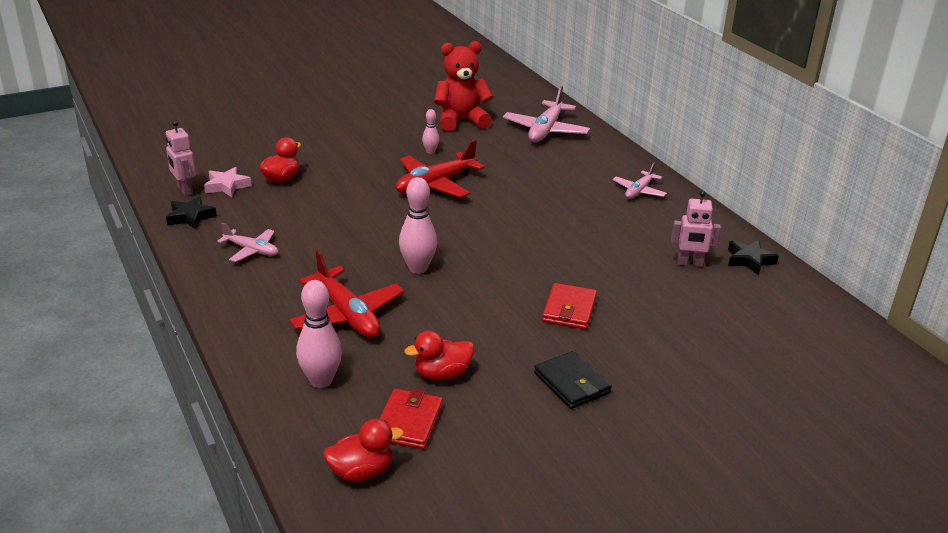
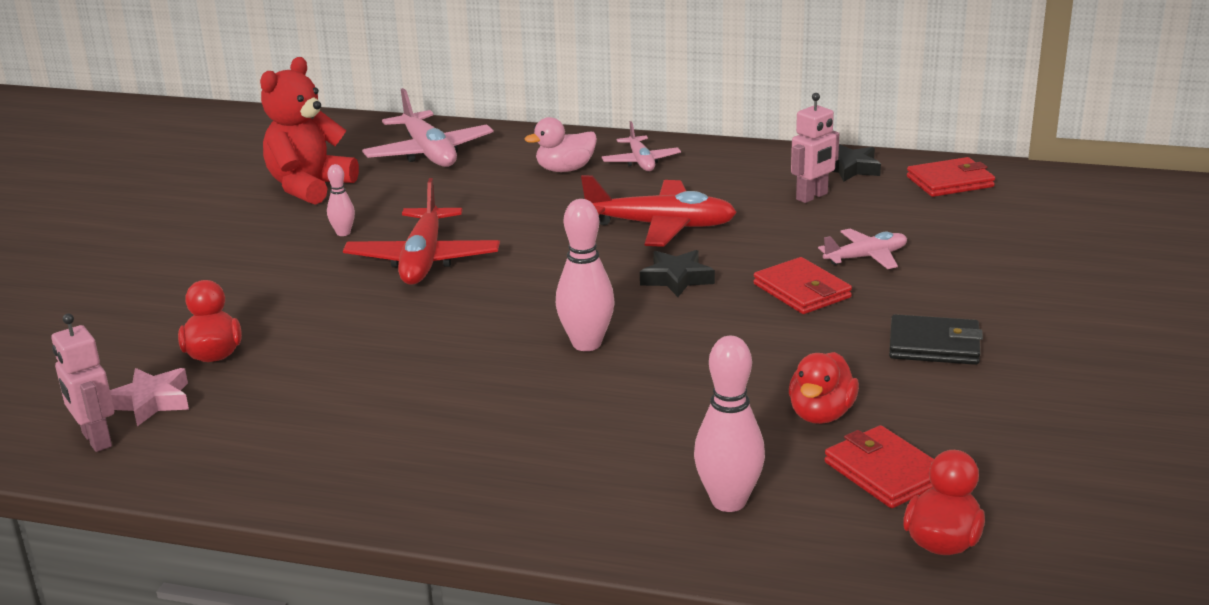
camera: 45 degrees left, 5 degrees down
(185, 190) = (96, 440): pink robot -> pink robot turned 45 degrees clockwise
(190, 217) = (180, 461): black star -> black star (676, 279)
(252, 250) = (354, 443): pink plane -> pink plane (866, 257)
(347, 315) = (614, 429): red plane -> red plane (661, 226)
(591, 174) = (565, 169): none -> pink duck
(795, 304) = (950, 182): none -> red wallet

